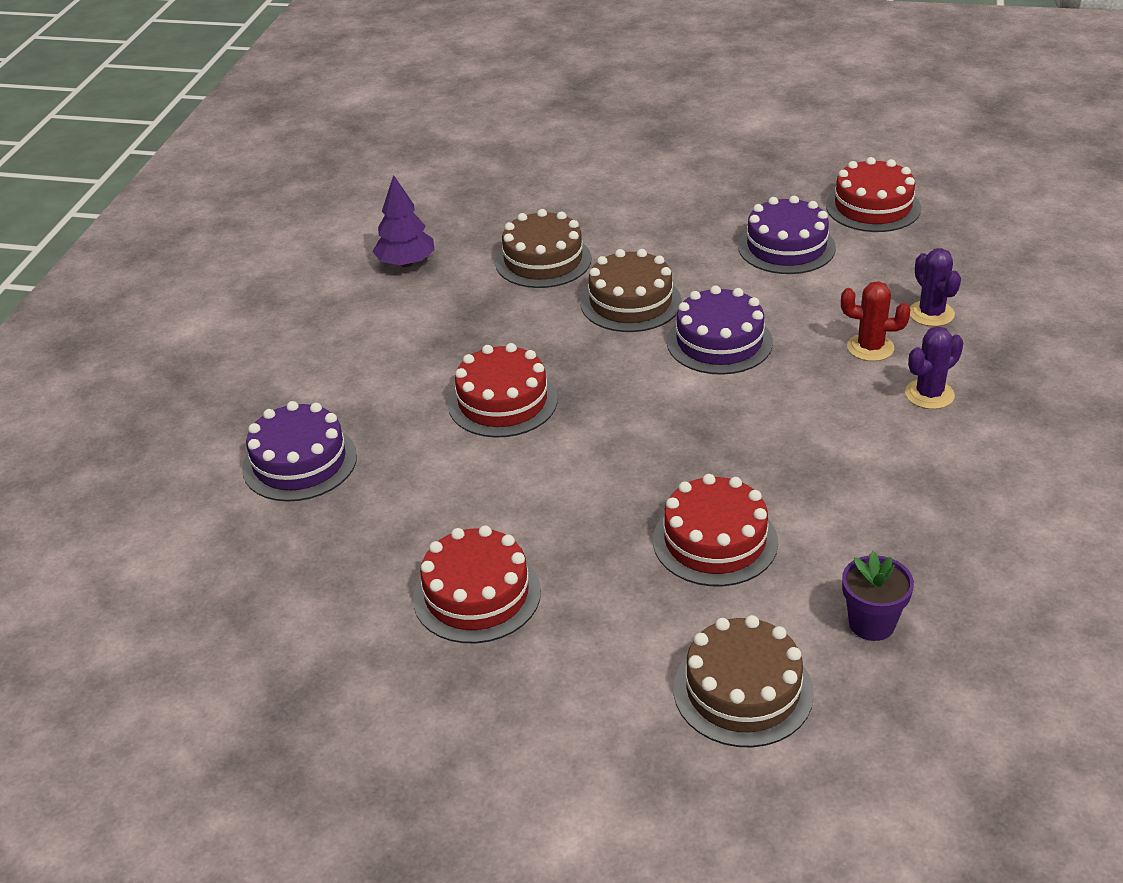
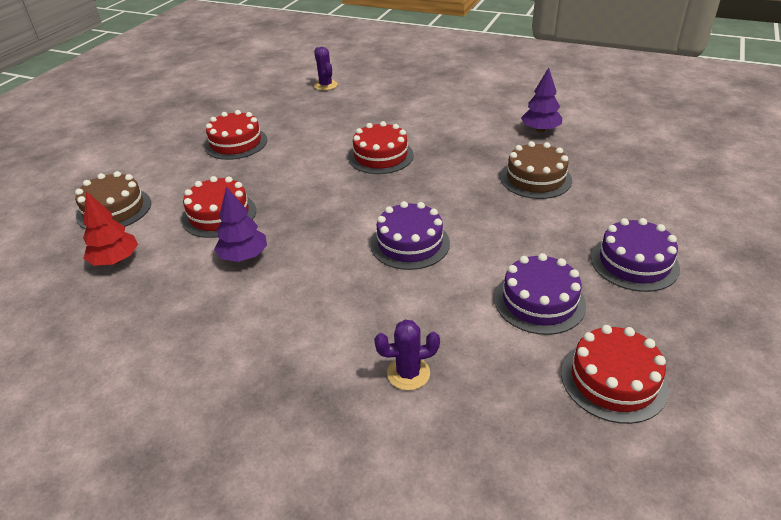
camera: 100 degrees right, 0 degrees up
(299, 462) = (359, 102): purple cake -> purple cake (634, 262)
(630, 302) = (472, 210): brown cake -> none
(803, 482) = (244, 256): none -> purple tree
(870, 348) = (373, 321): red cactus -> none
(871, 623) = (115, 260): purple flower pot -> red tree
(929, 394) = (298, 340): purple cactus -> purple cactus (326, 85)

